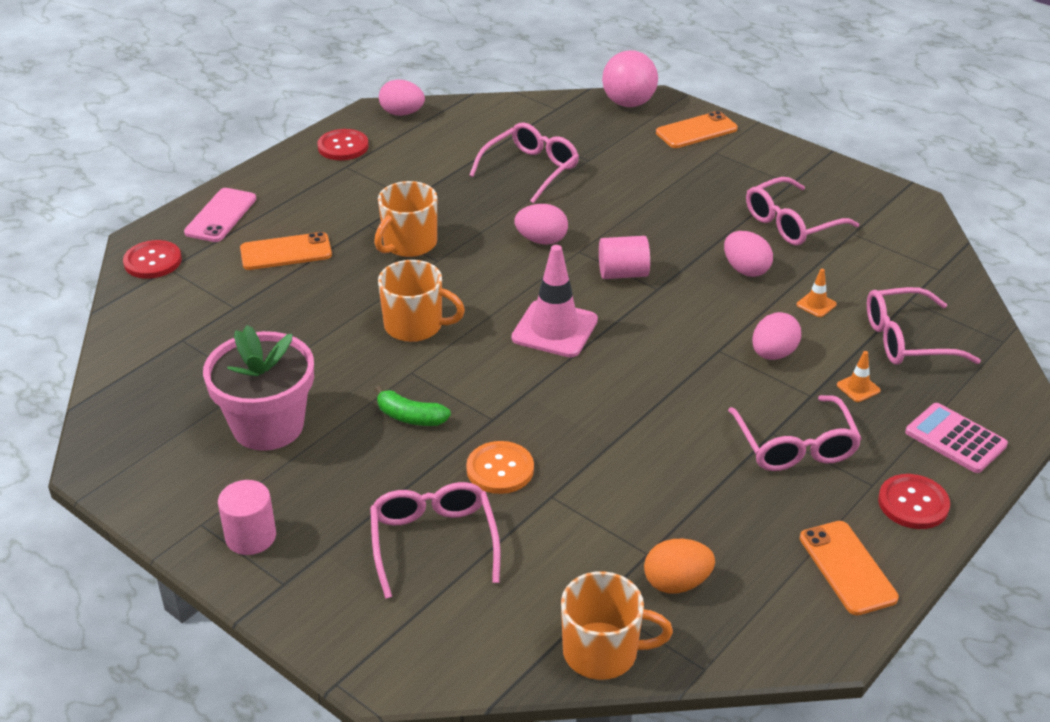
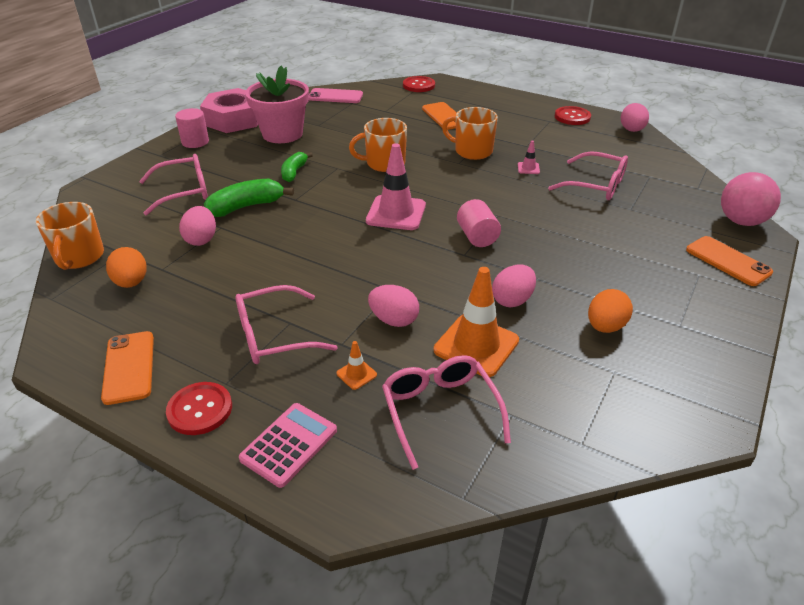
camera: 80 degrees right, 0 degrees up
(176, 487) = (234, 119): none -> pink nut
(220, 215) = (471, 94): pink phone -> pink phone (335, 96)
(415, 326) = (384, 163): orange mug -> orange mug turned 75 degrees clockwise
(473, 208) = (528, 168): none -> pink traffic cone
(500, 469) = (246, 206): orange button -> green banana
(541, 240) = (503, 198): pink egg -> pink egg (201, 239)
(791, 223) = (605, 326): pink glasses -> orange egg
(816, 304) = (476, 345): orange traffic cone -> orange traffic cone, size x2.26
(847, 568) = (129, 367): orange phone -> orange phone turned 75 degrees counterclockwise

